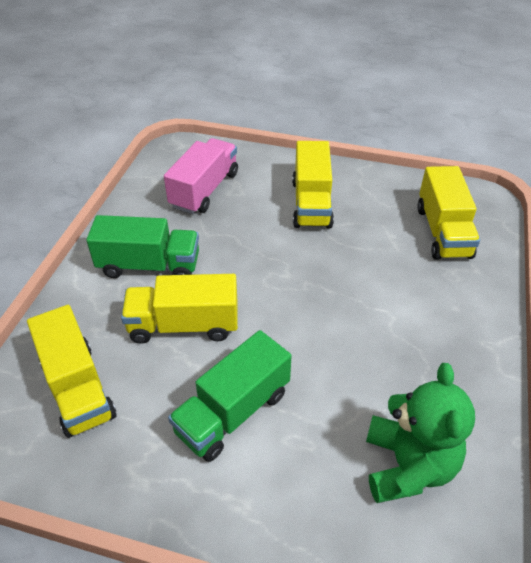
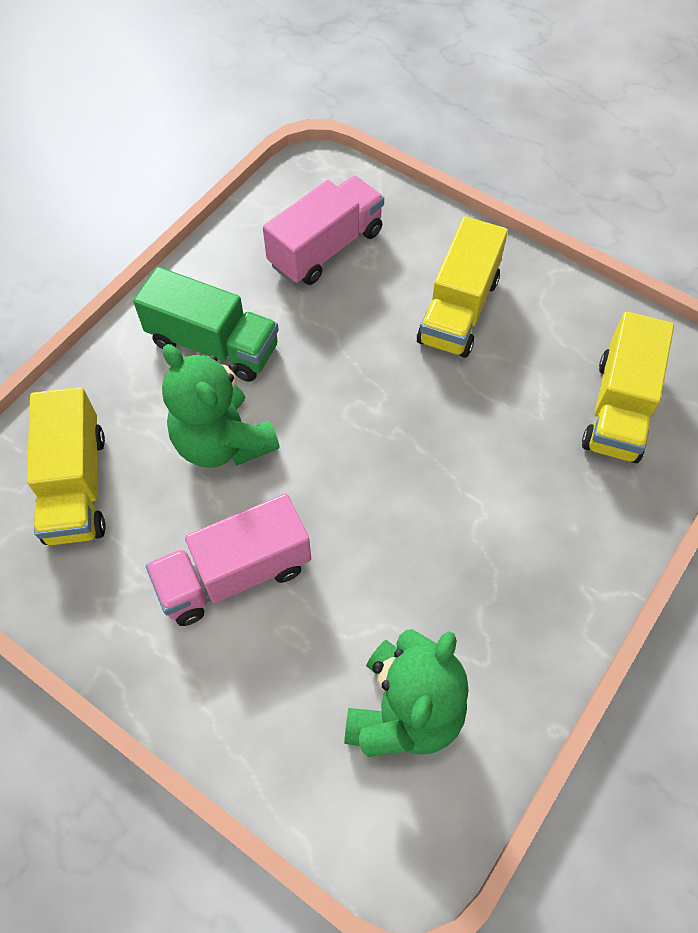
camera: 20 degrees right, 15 degrees up
(184, 325) = (223, 442): yellow truck -> green teddy bear
(233, 412) = (234, 574): green truck -> pink truck

